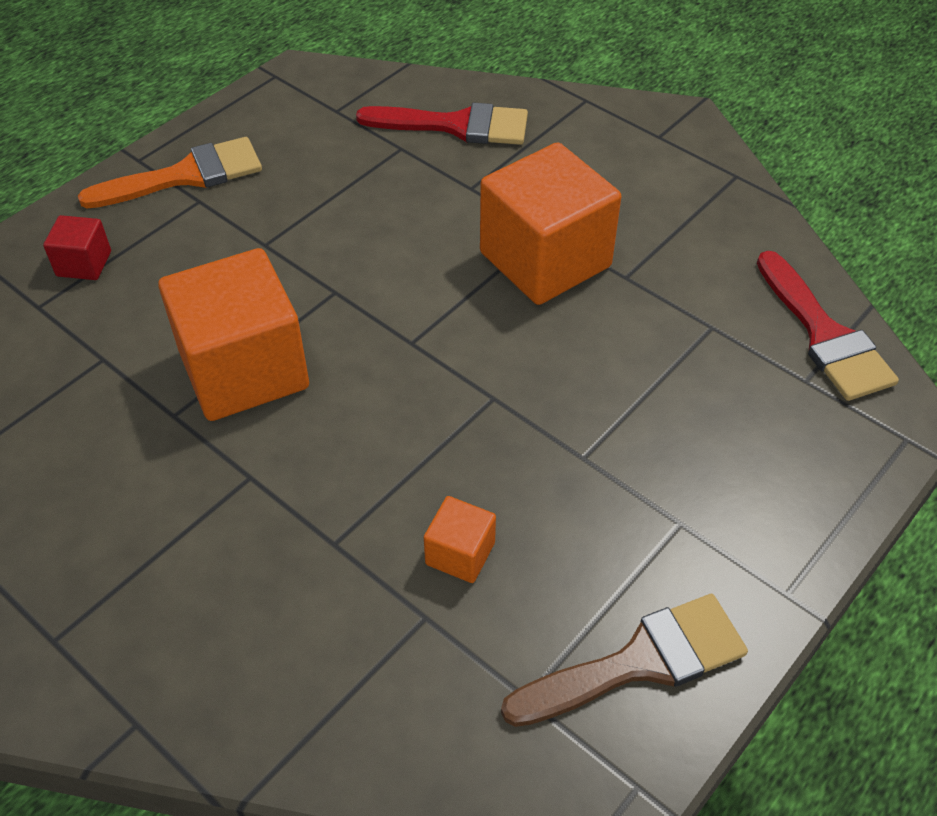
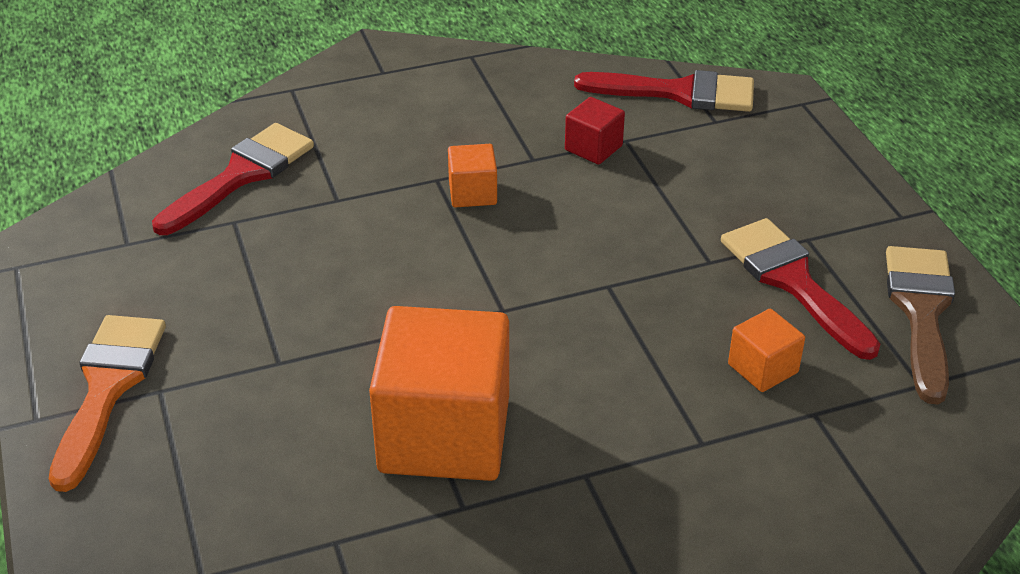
camera: 60 degrees left, 10 degrees down
(84, 264) = (169, 516): red cube -> red cube (593, 148)
(545, 260) = (472, 193): orange cube -> orange cube, size x0.45
(603, 533) = (792, 281): none -> red brush

